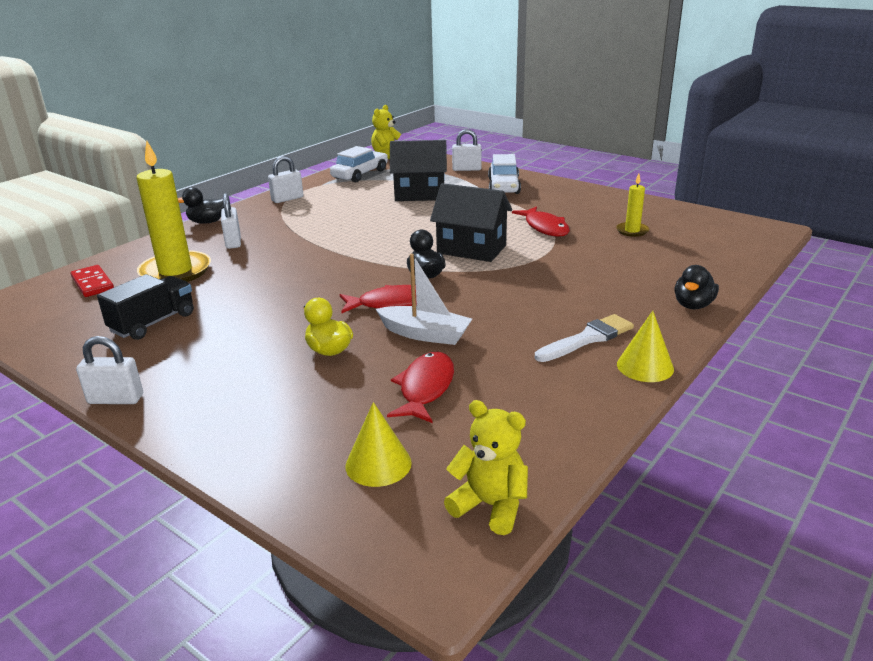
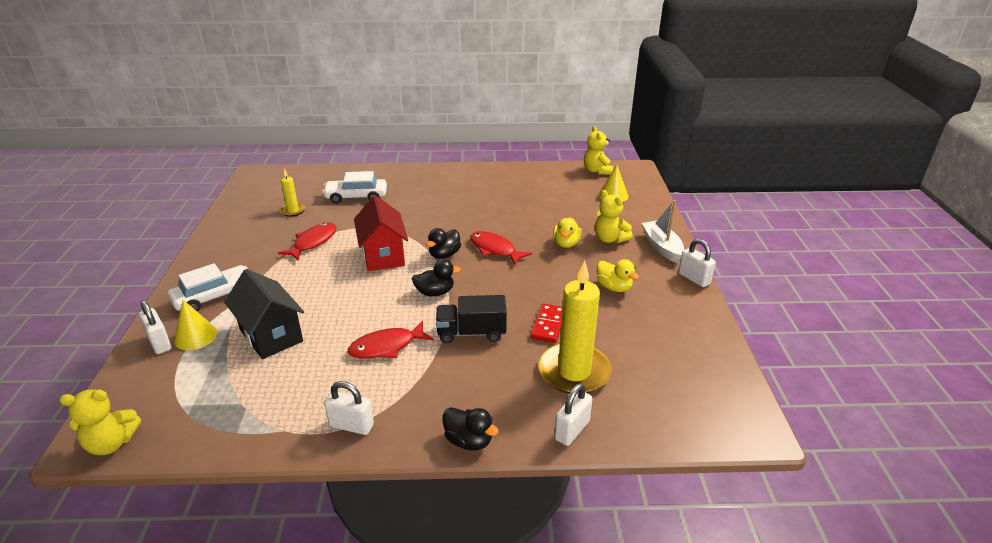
camera: 130 degrees left, 5 degrees up
(92, 283) = (648, 404): red domino -> red domino (548, 325)
(153, 323) = (635, 322): black truck -> black truck (471, 333)
(210, 338) = (614, 287): none -> yellow duck
(233, 242) = (491, 382): white padlock -> white padlock (572, 430)
(284, 387) = (609, 239): none -> yellow teddy bear
(360, 174) = (219, 419): white car -> white car (356, 197)
(425, 334) = (513, 225): white boat -> white boat (662, 247)
(425, 388) = (556, 206): red fish -> red fish (386, 347)
(471, 249) = (383, 255): black house -> red house
(587, 339) = (461, 186): white brush -> none
(645, 366) = (469, 169): yellow cone -> yellow cone (195, 336)
(693, 305) = (393, 172): black duck -> black duck (435, 292)

